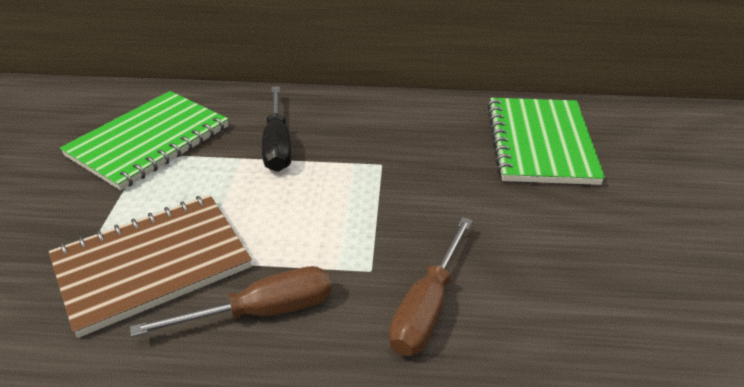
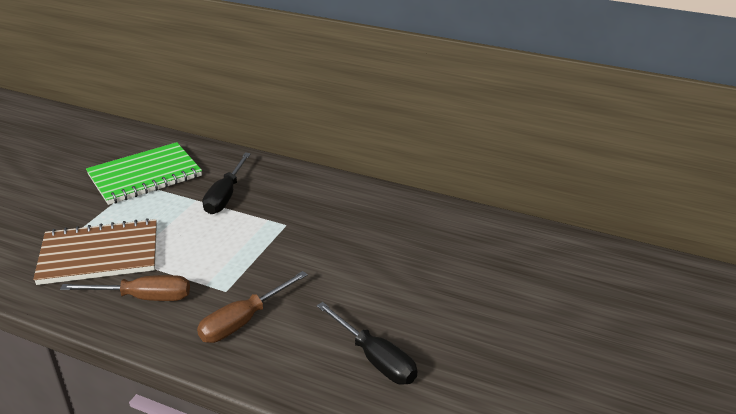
camera: 20 degrees right, 5 degrees down
(540, 143) = (414, 235): green notebook -> none
(633, 310) = (375, 358): none -> black screwdriver

